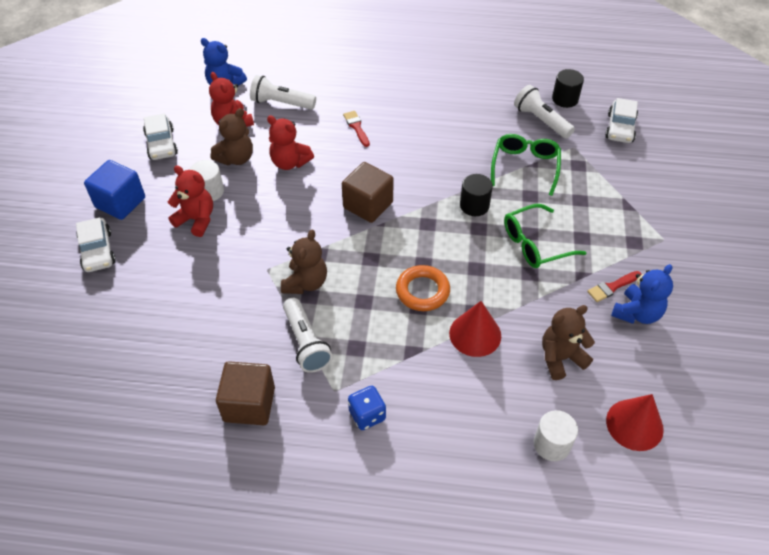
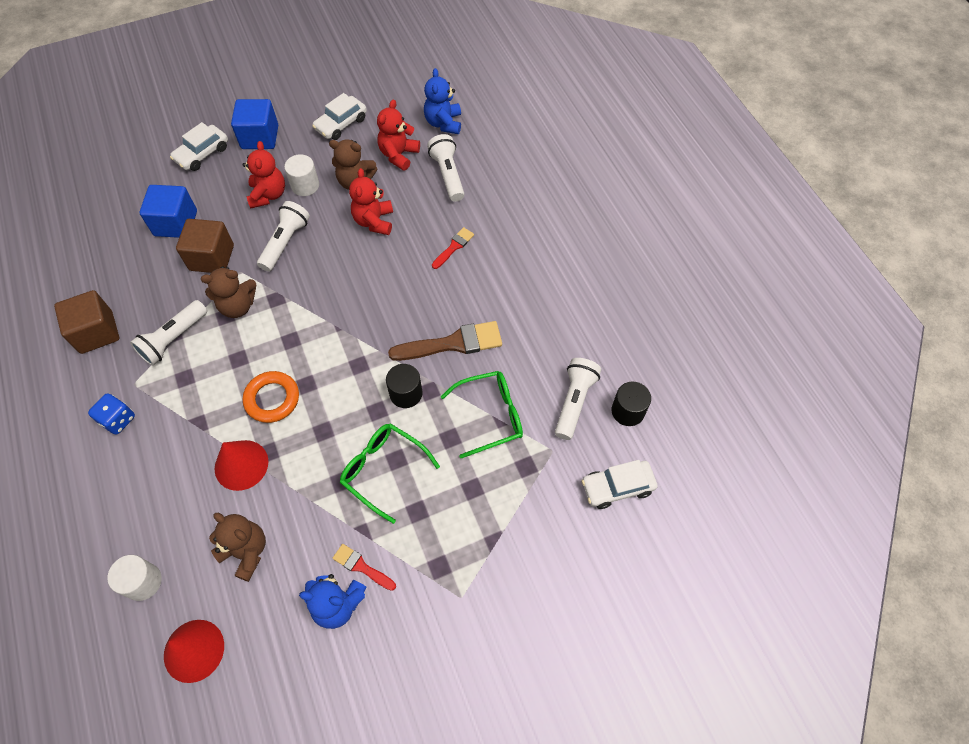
camera: 60 degrees right, 10 degrees up
(167, 299) = (176, 223): none -> blue cube
(262, 226) = (285, 242): none -> white flashlight
(368, 205) = (355, 306): brown cube -> brown cube (212, 258)
(447, 162) = (453, 343): none -> brown brush

